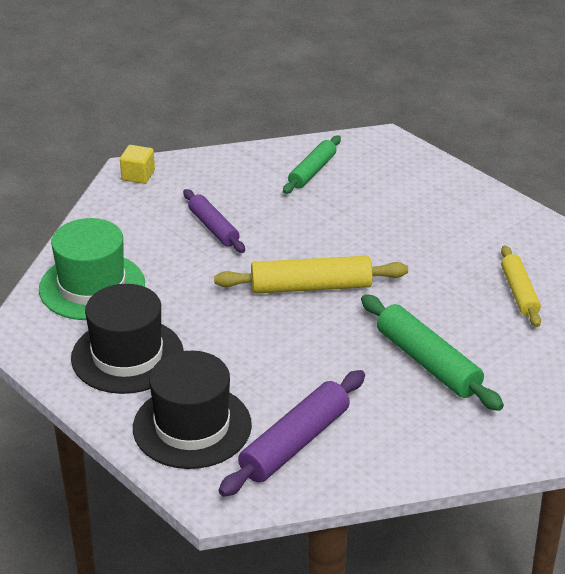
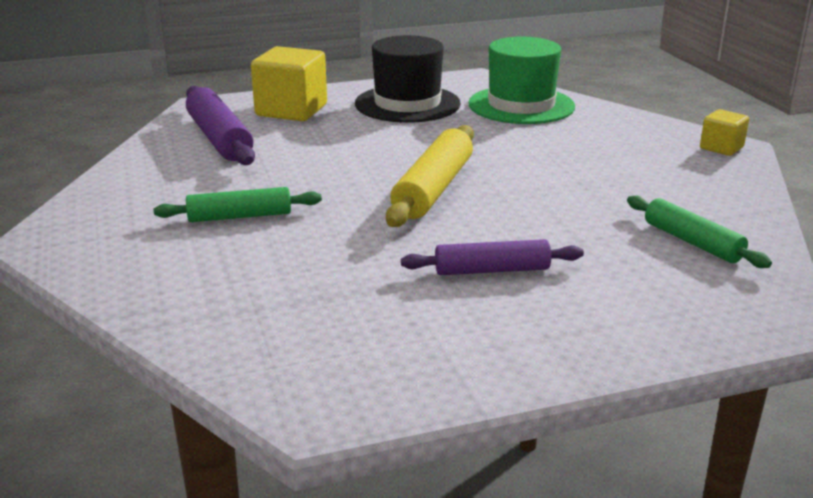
camera: 115 degrees right, 10 degrees down
(192, 426) = (291, 110): black hat -> yellow cube
(213, 228) = (587, 164): purple rolling pin -> purple rolling pin (492, 270)
(428, 362) = (240, 216): green rolling pin -> green rolling pin, size x0.65
(519, 293) = (289, 311): yellow rolling pin -> none

